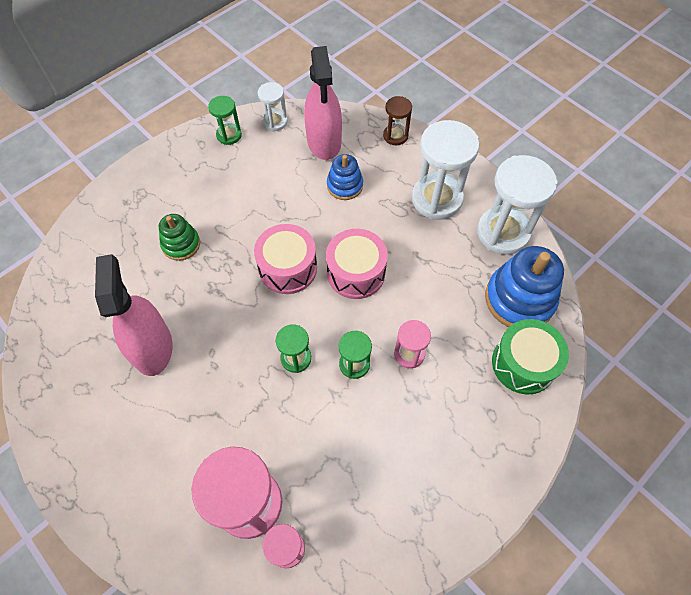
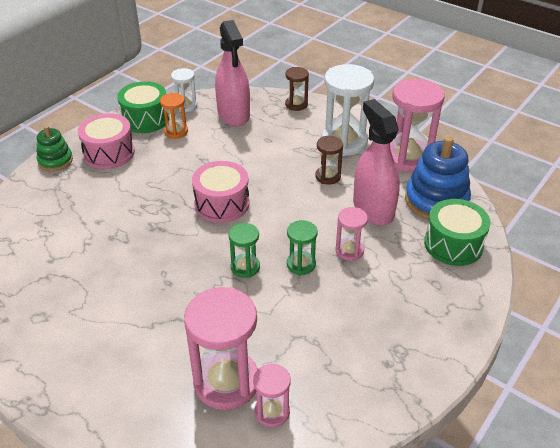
camera: 10 degrees left, 20 degrees down
(152, 347) = (104, 277): pink spray bottle -> pink spray bottle (373, 209)
(181, 244) = (117, 199): green stacking toy -> green stacking toy (55, 161)
(229, 135) = (145, 119): green hourglass -> green drum
(258, 158) = (176, 132): none -> orange hourglass
(345, 185) = (260, 142): blue stacking toy -> none
(356, 273) = (285, 200): pink drum -> pink drum (109, 153)
(408, 246) = (328, 176): none -> brown hourglass
(503, 232) = (408, 158): white hourglass -> pink hourglass

